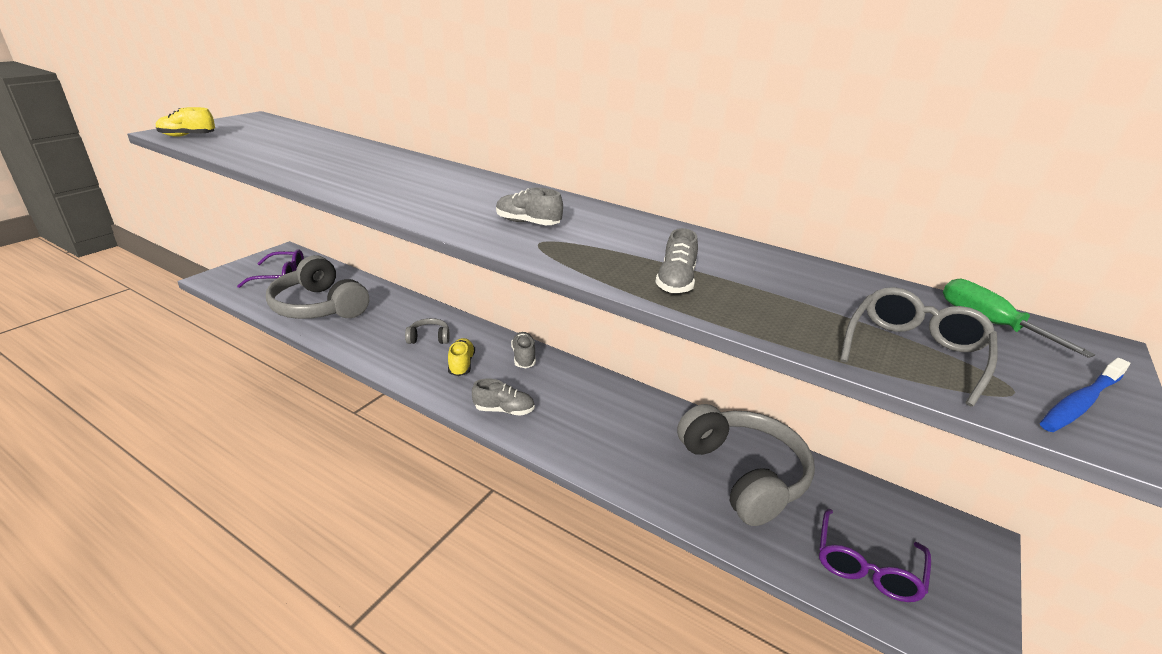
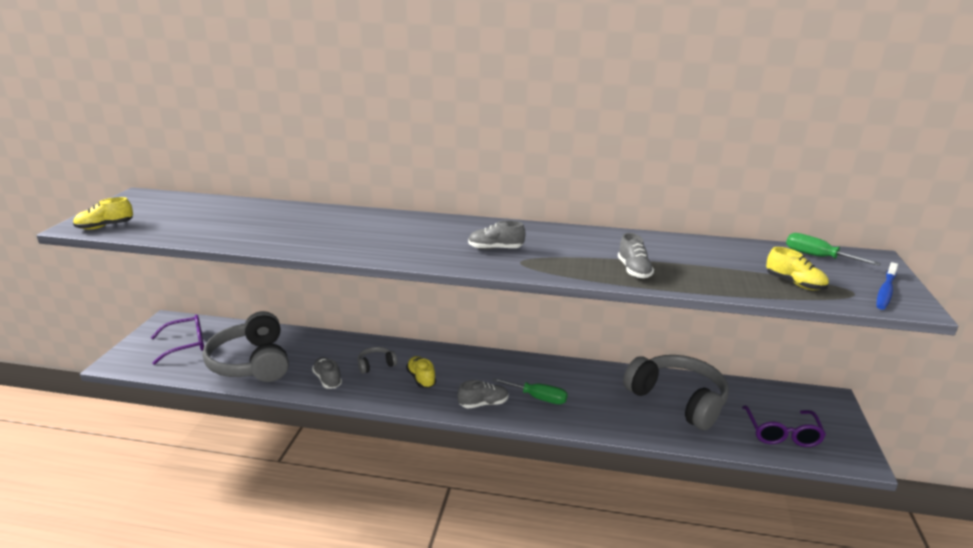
camera: 20 degrees left, 5 degrees down
(319, 306) = (252, 363): grey headphones -> grey headphones turned 45 degrees clockwise
(523, 357) = (466, 360): grey shoe -> grey shoe (327, 379)
(570, 421) = (538, 398): none -> green screwdriver
(913, 353) = (795, 284): grey glasses -> yellow shoe

